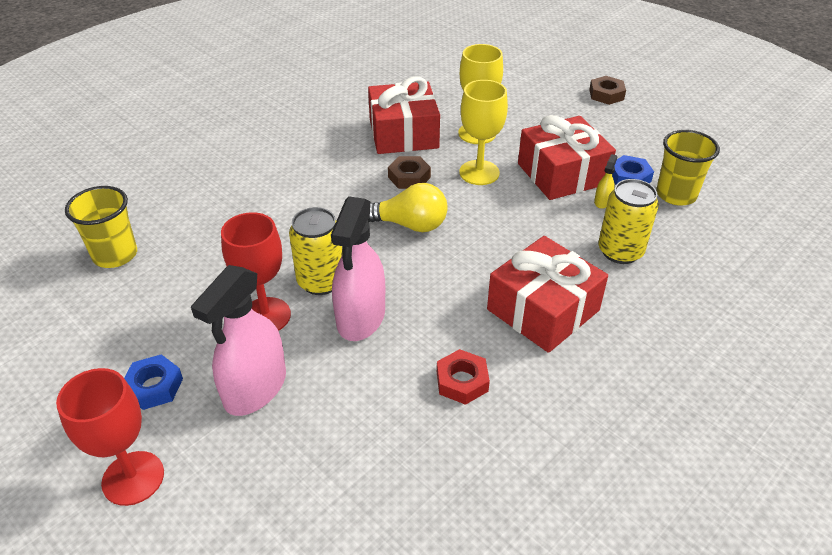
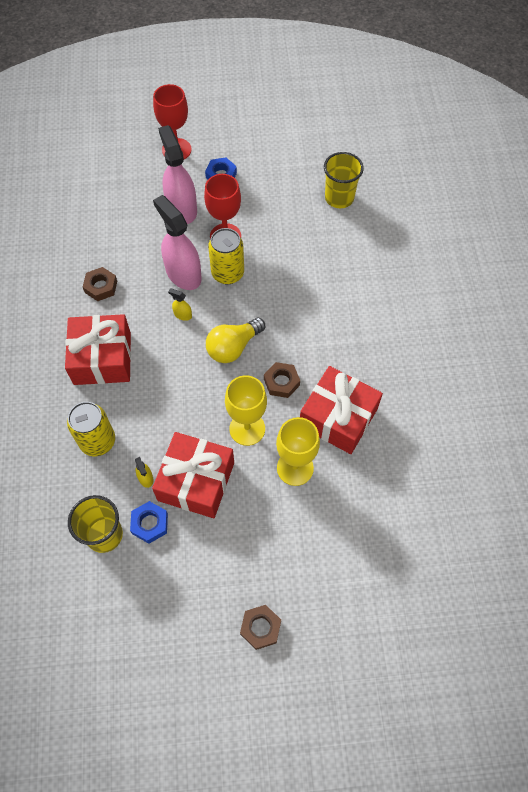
camera: 130 degrees right, 20 degrees up
(415, 283) = (182, 315): none -> yellow spray bottle
(462, 381) = (101, 286): red nut -> brown nut

